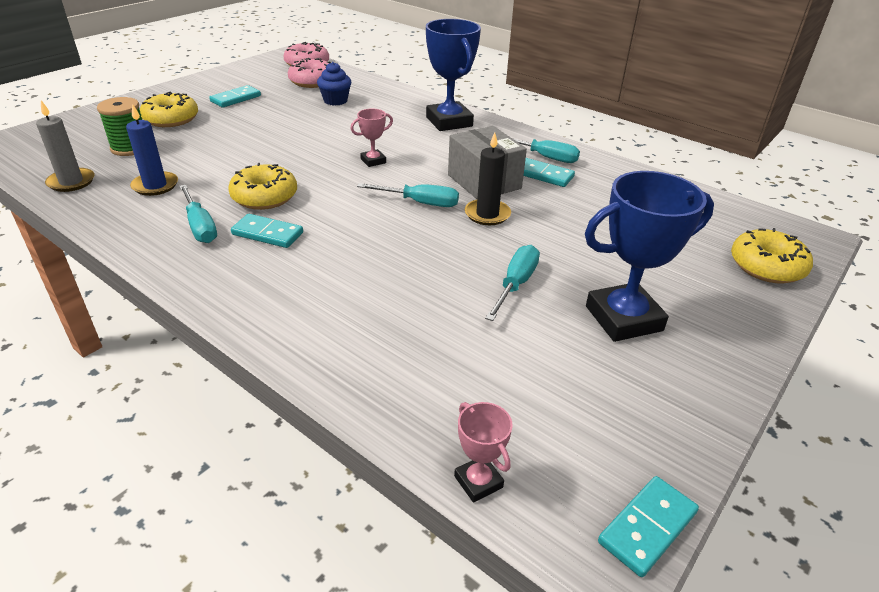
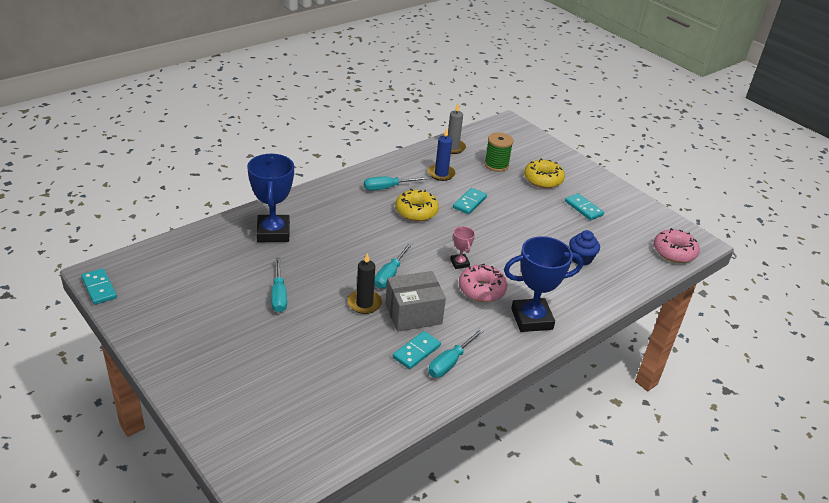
camera: 100 degrees right, 0 degrees up
(268, 233) = (371, 210): turquoise domino -> turquoise domino (469, 202)
(312, 82) = (627, 251): pink donut -> pink donut (481, 289)
(478, 481) = (153, 248): pink trophy -> none
(515, 284) = (279, 295): turquoise screwdriver -> turquoise screwdriver turned 45 degrees clockwise
(623, 318) = (225, 331): blue trophy -> blue trophy (273, 232)
(766, 266) = (239, 435): yellow donut -> none

